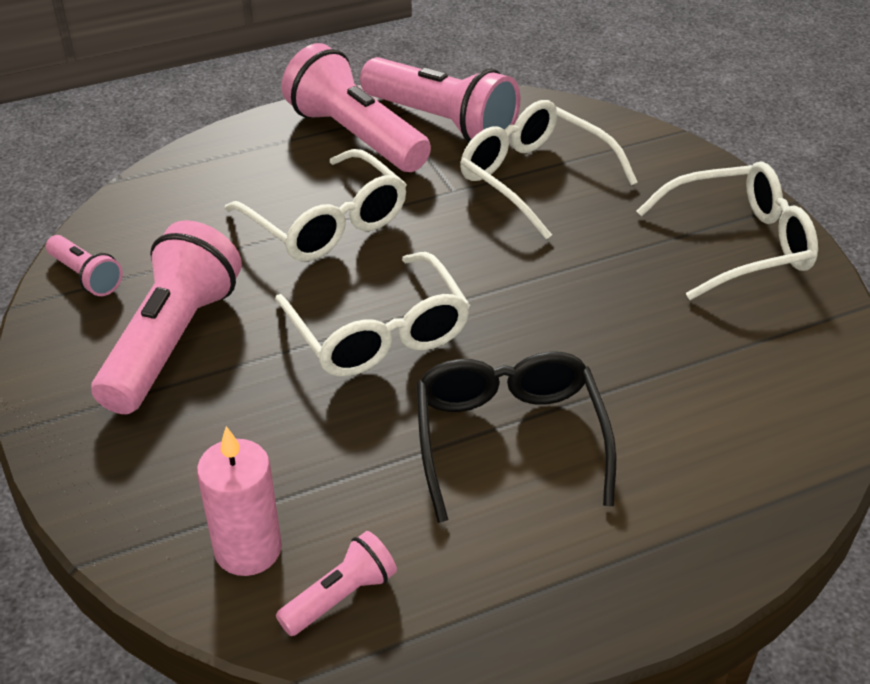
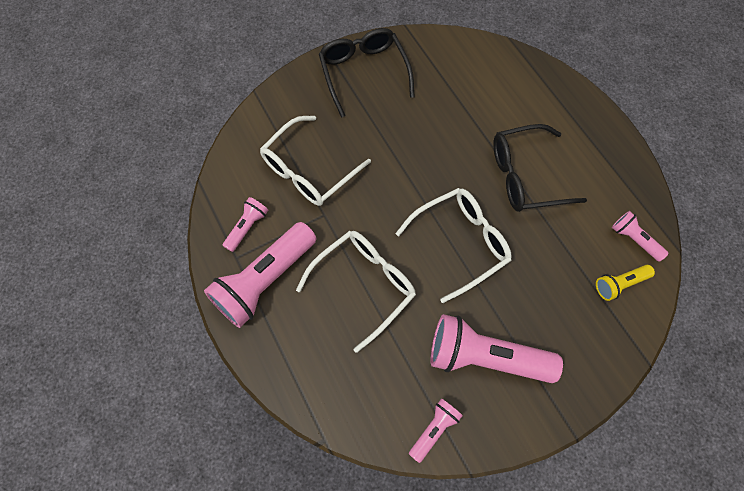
camera: 95 degrees left, 25 degrees up
(248, 549) = (619, 284): pink candle -> yellow flashlight
(441, 122) = (247, 227): pink flashlight -> pink flashlight, size x0.49
(739, 244) = (364, 73): white glasses -> black glasses

